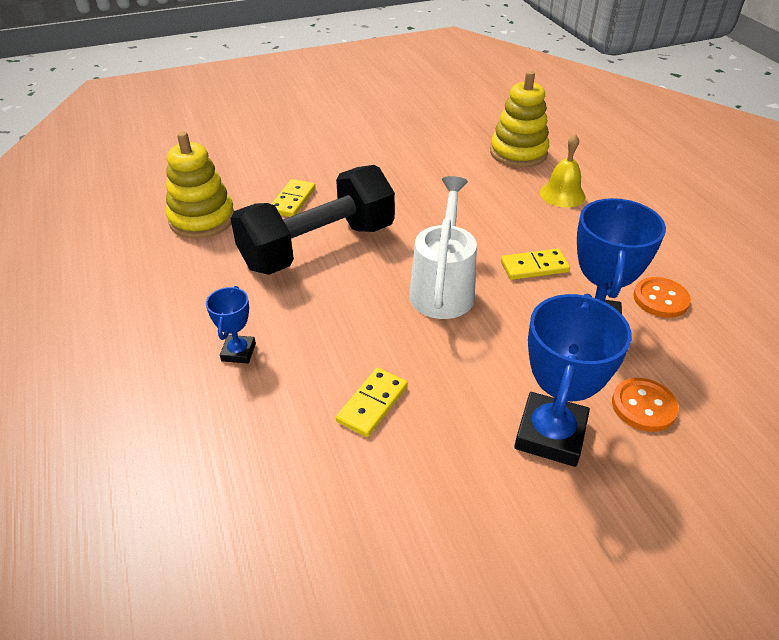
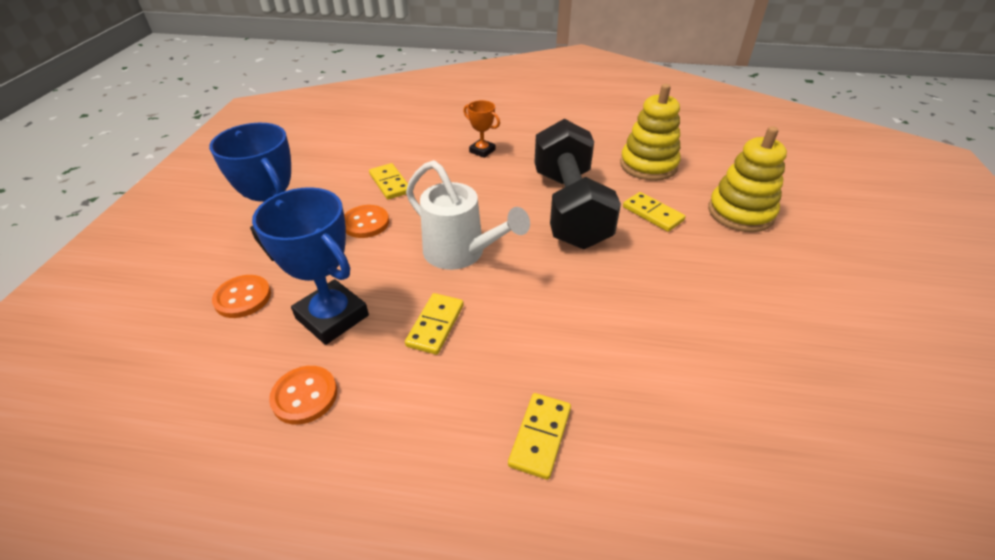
camera: 120 degrees right, 0 degrees up
(238, 352) = (482, 151): blue trophy -> orange trophy
(461, 381) = (366, 223): none -> orange button
(518, 153) = (676, 452): yellow stacking toy -> yellow stacking toy (740, 213)
(562, 194) = (540, 436): yellow bell -> yellow domino

